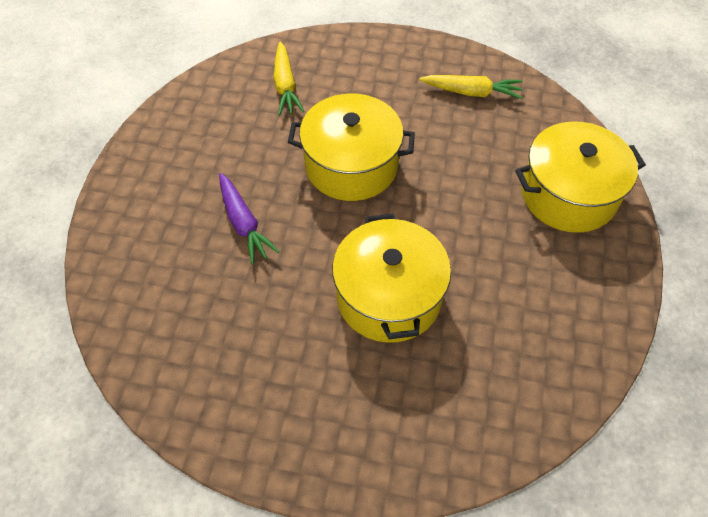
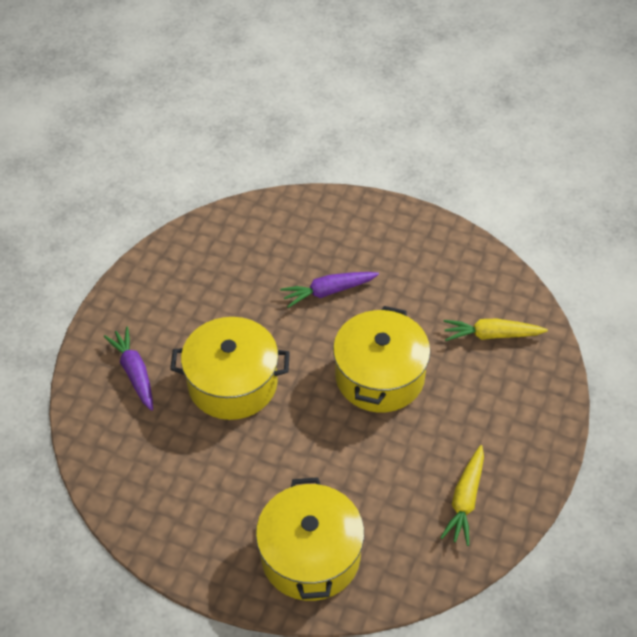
camera: 100 degrees right, 5 degrees down
(397, 409) = (134, 373): none -> purple carrot

